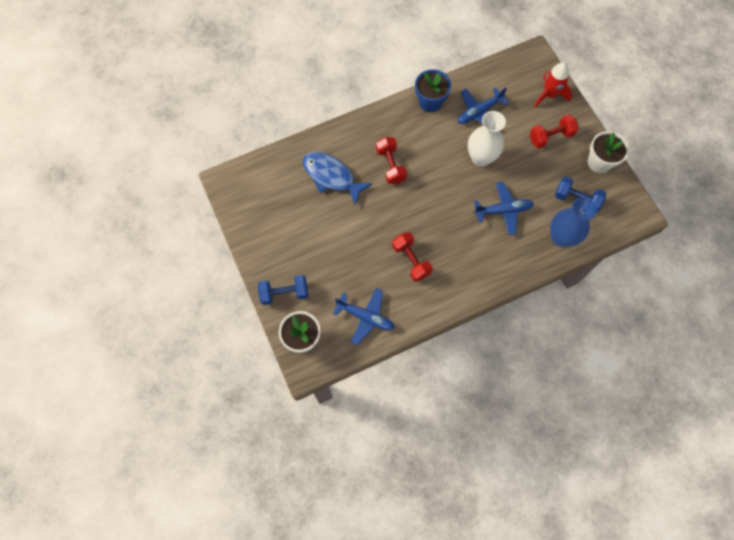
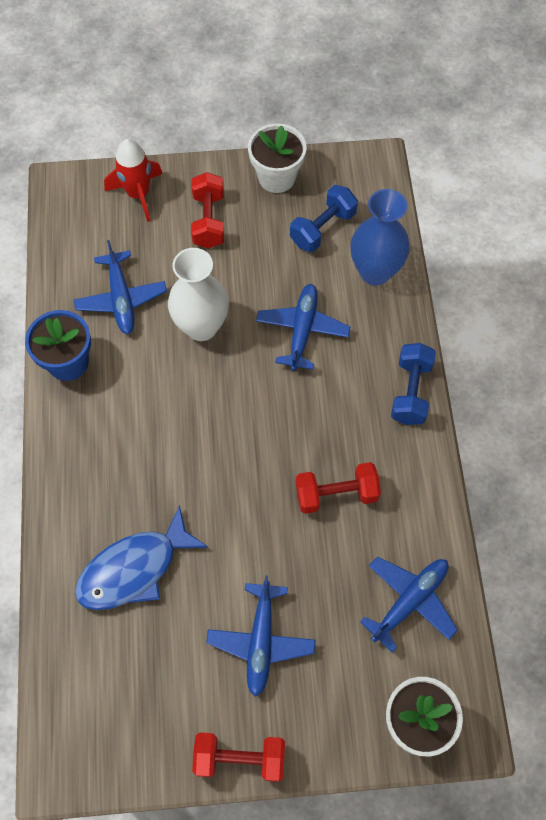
camera: 70 degrees left, 5 degrees down
(284, 293) = (322, 726): blue dumbbell -> blue dumbbell (410, 392)
(317, 249) = (261, 641): none -> blue plane
(391, 166) = (156, 465): red dumbbell -> red dumbbell (240, 758)

